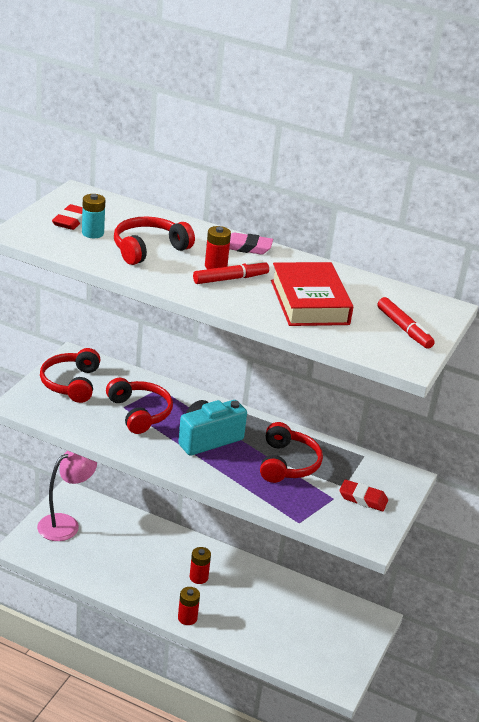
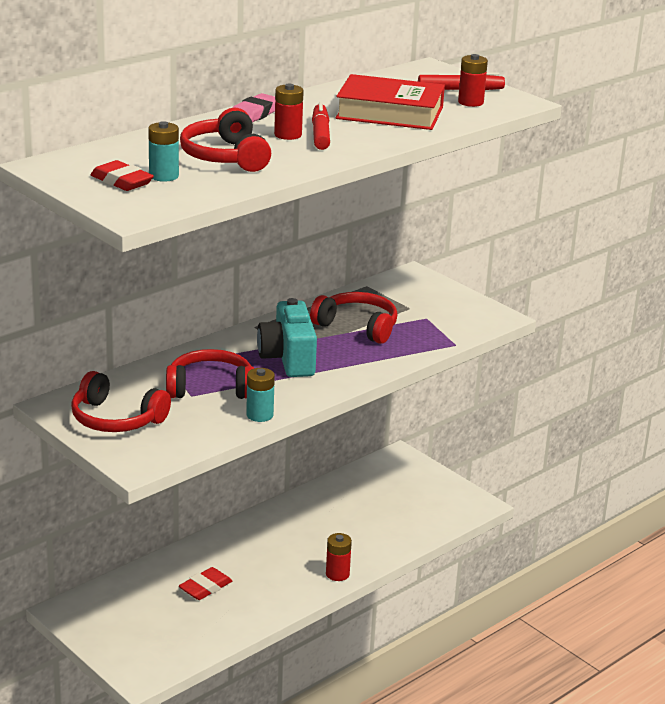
camera: 65 degrees left, 5 degrees down
(66, 524) = (120, 627): pink lamp -> none
(115, 442) = (259, 415): none -> turquoise battery
(198, 577) = (277, 549): red battery -> red battery (470, 102)
(363, 499) = (434, 304): red eraser -> red eraser (205, 587)

